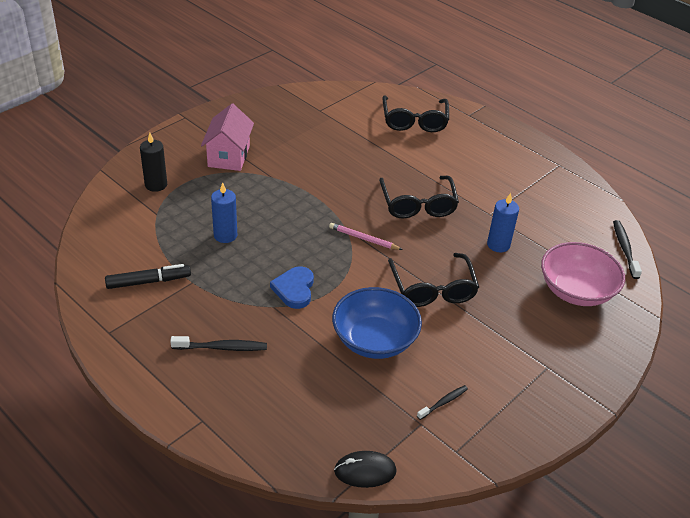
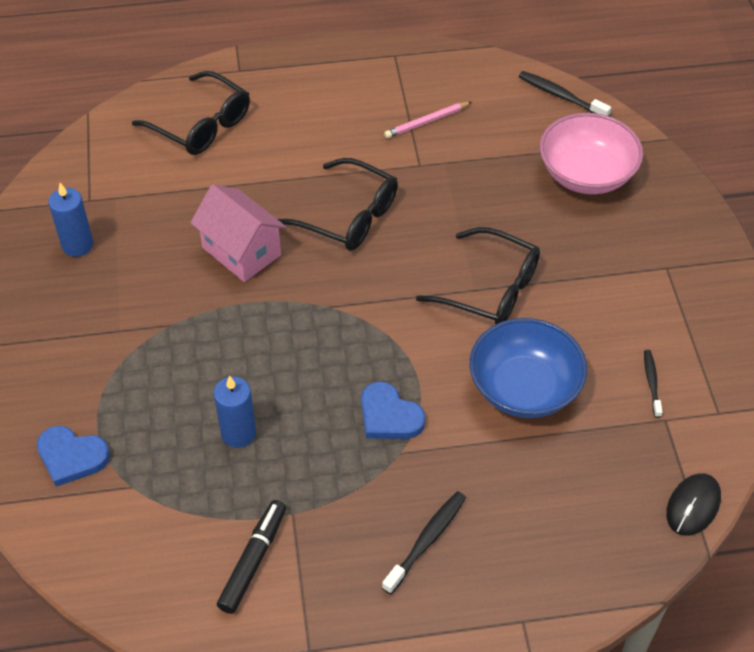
camera: 50 degrees left, 10 degrees up
(156, 185) = (71, 457): black candle -> blue heart
(229, 156) = (89, 346): pink house -> pink house (241, 251)
(363, 238) = (361, 301): pink pencil -> pink pencil (426, 122)
(498, 245) = (471, 190): blue candle -> blue candle (77, 245)

